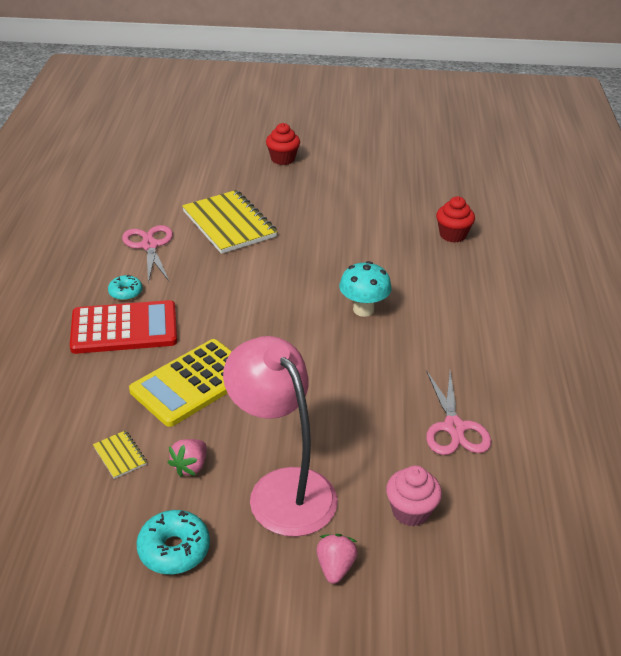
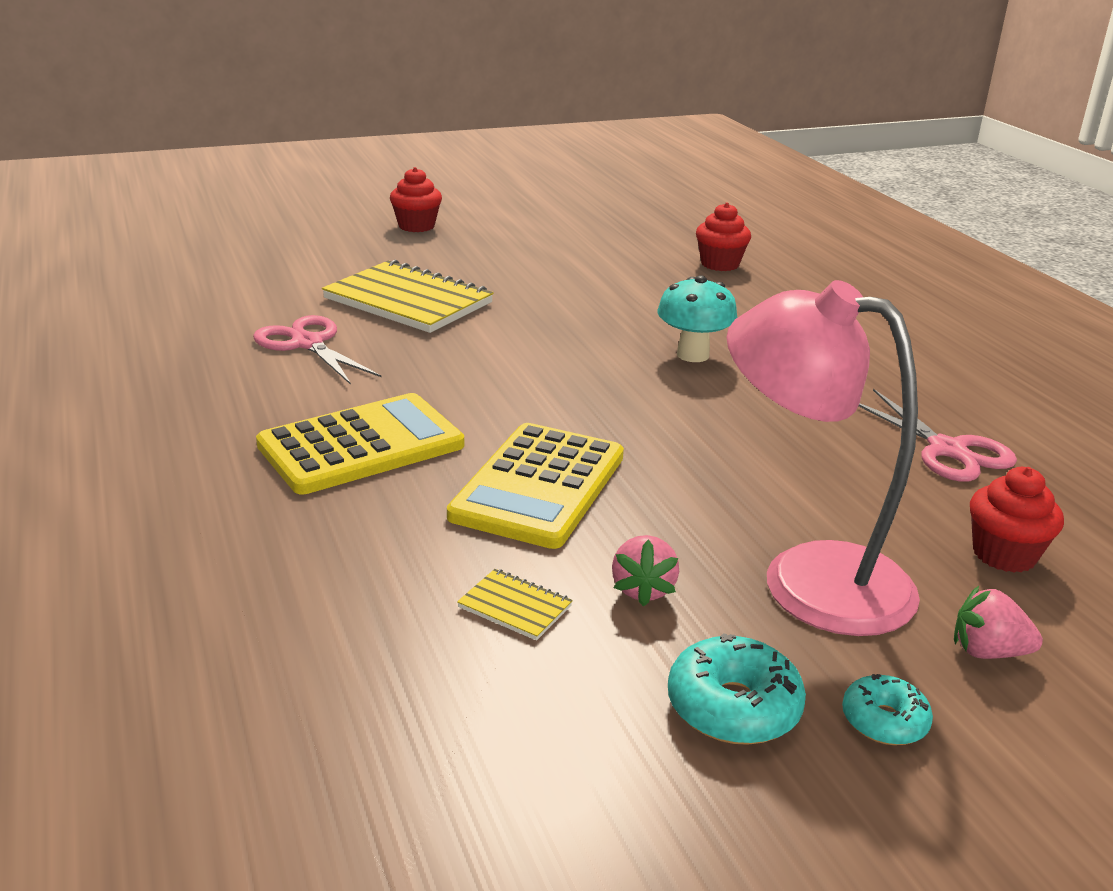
camera: 25 degrees left, 10 degrees down
(124, 328) = (361, 445): red calculator -> yellow calculator
(125, 292) = (321, 403): turquoise donut -> turquoise donut (884, 721)
(335, 567) = (988, 652): pink strawberry -> pink strawberry turned 60 degrees counterclockwise
(411, 511) = (1004, 554): pink cupcake -> red cupcake

